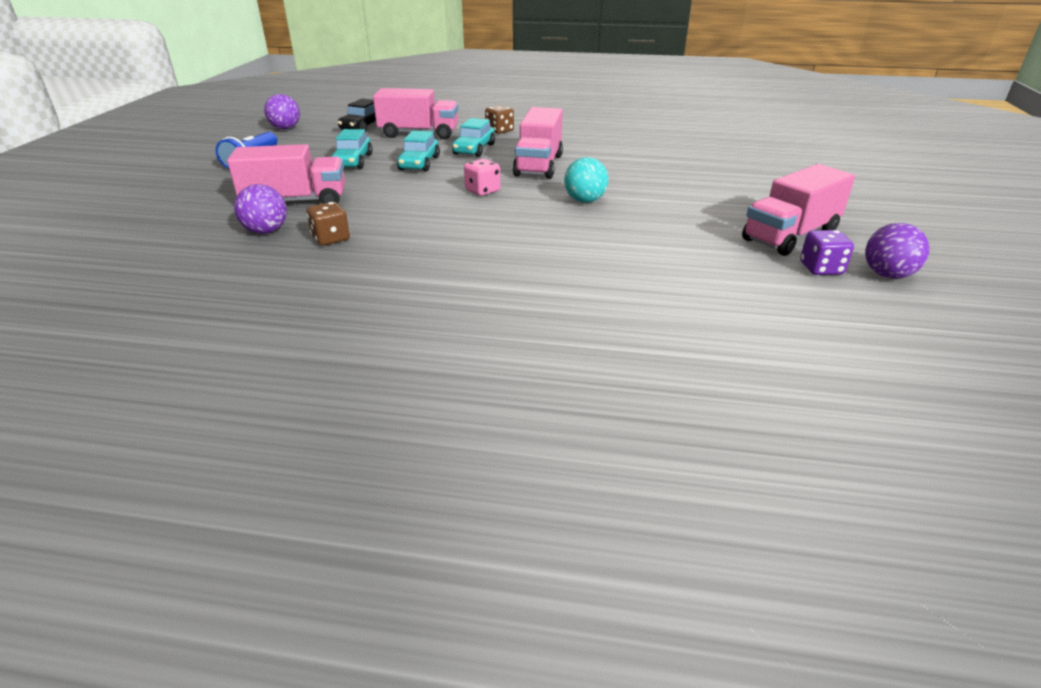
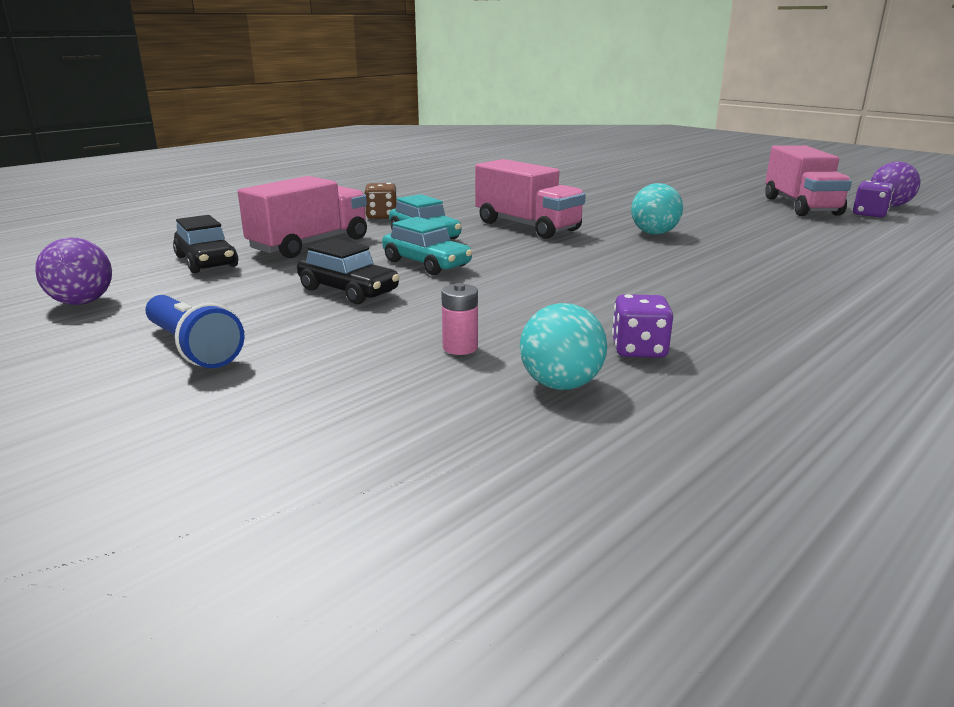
camera: 55 degrees left, 10 degrees down
(266, 231) = (560, 384): purple ball -> turquoise ball
(295, 201) = (460, 348): pink truck -> pink battery
(331, 238) = (639, 349): brown dice -> purple dice
(353, 161) = (348, 291): turquoise car -> black car
(482, 191) = (570, 257): pink dice -> none

